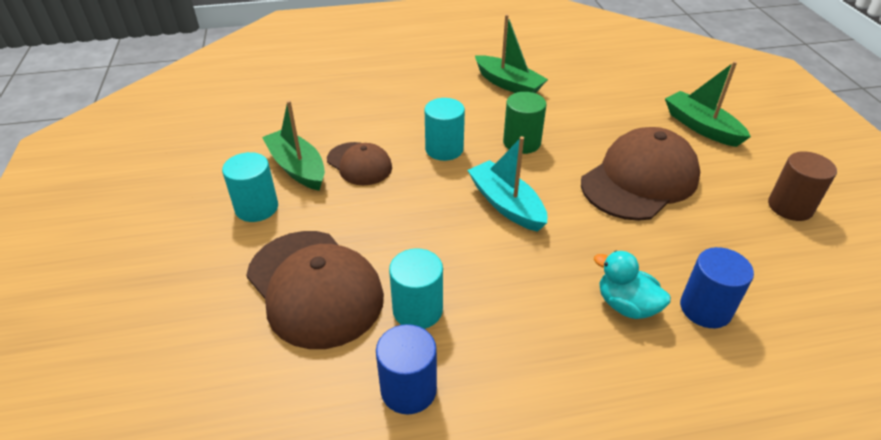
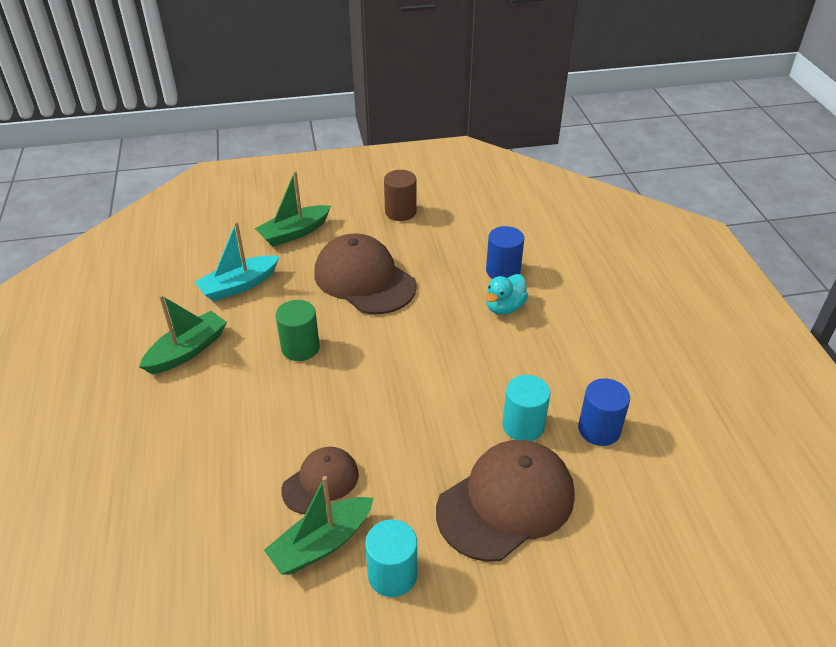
camera: 90 degrees left, 0 degrees up
(444, 149) = (303, 408): turquoise cylinder -> none
(506, 204) = (393, 364): turquoise boat -> turquoise boat (239, 285)

